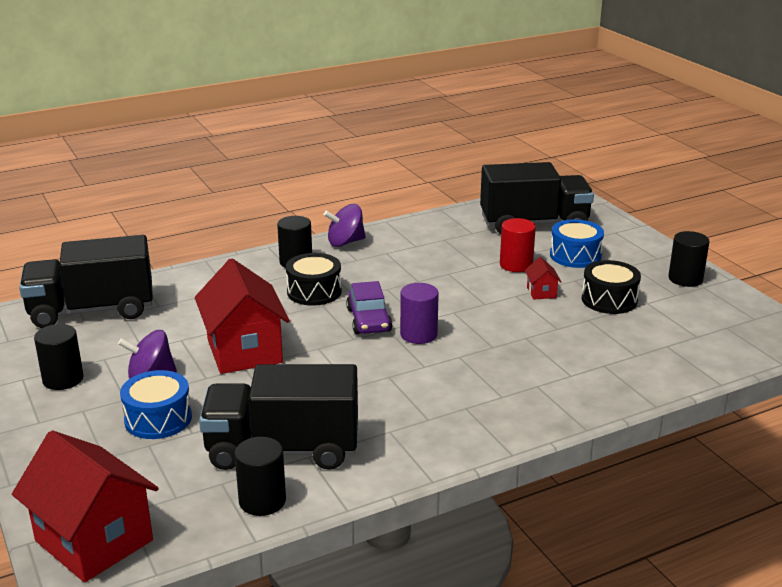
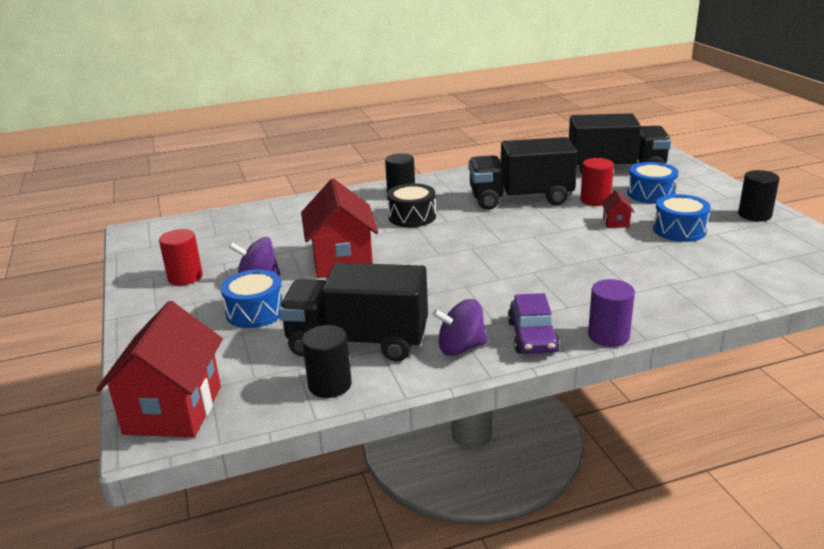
camera: 10 degrees right, 0 degrees up
(63, 379) = (185, 277): black cylinder -> red cylinder
(92, 310) = (223, 226): black truck -> black truck (520, 199)
(94, 540) = (173, 410): red house -> red house turned 45 degrees clockwise
(345, 242) = (446, 180): purple spinning top -> purple spinning top (461, 348)
(369, 320) = (455, 240): purple car -> purple car (532, 337)
(418, 334) = (498, 253): purple cylinder -> purple cylinder (608, 336)
(609, 300) = (679, 230): black drum -> blue drum

